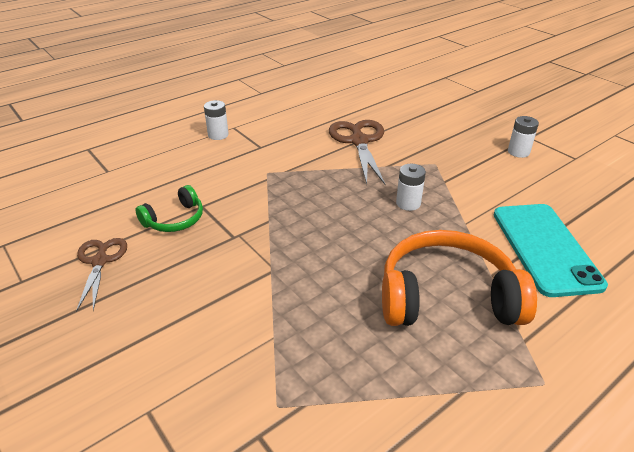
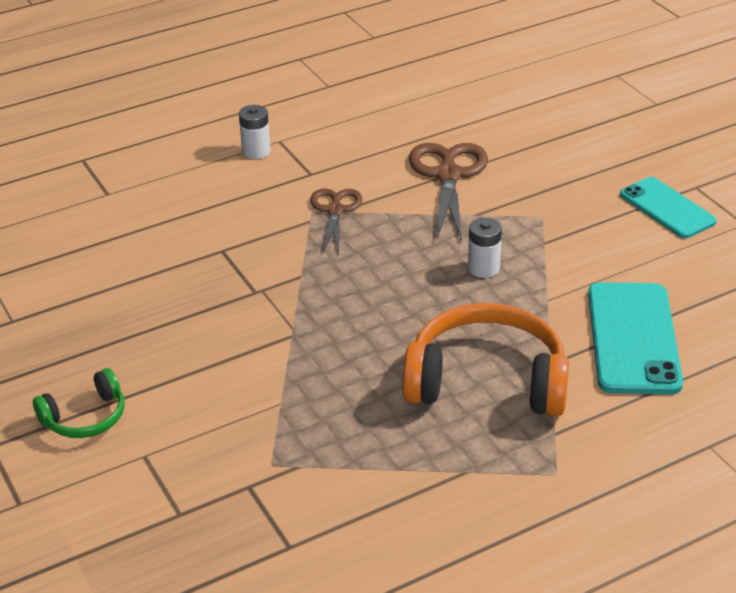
camera: 10 degrees right, 0 degrees up
(100, 261) = (98, 306): brown scissors -> brown scissors (335, 210)
(175, 219) = (187, 264): green headphones -> green headphones (85, 417)
(518, 152) = (667, 208): white battery -> turquoise phone

